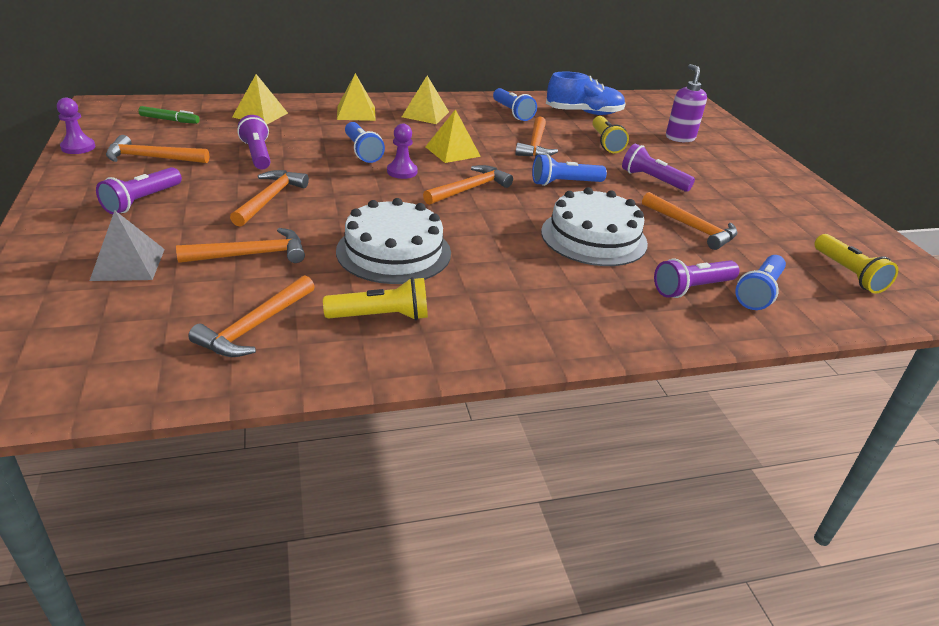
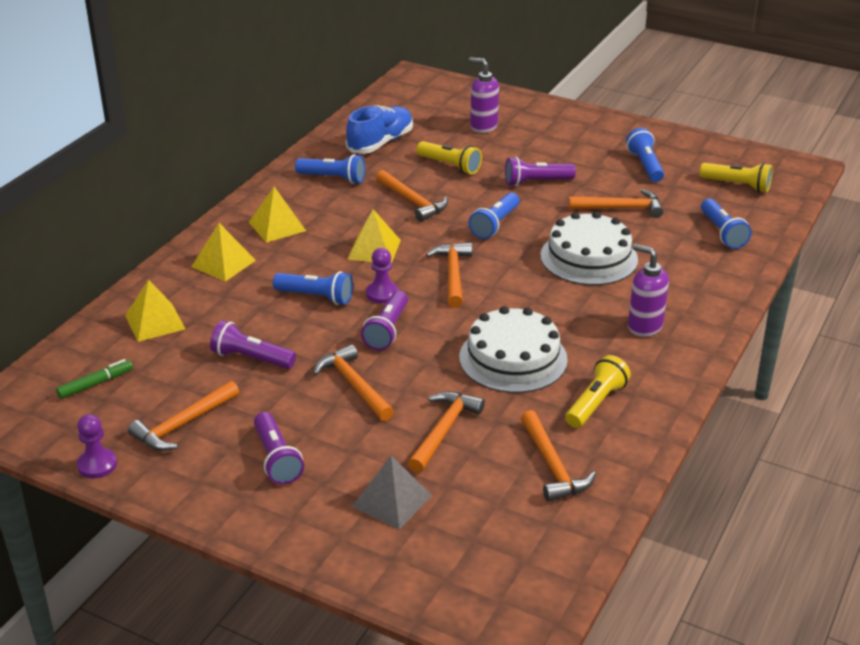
camera: 45 degrees left, 0 degrees up
(538, 301) = (644, 326): none -> purple soap dispenser
(692, 288) = (692, 256): purple flashlight -> purple flashlight (387, 330)
(775, 217) = (645, 165): none -> blue flashlight

